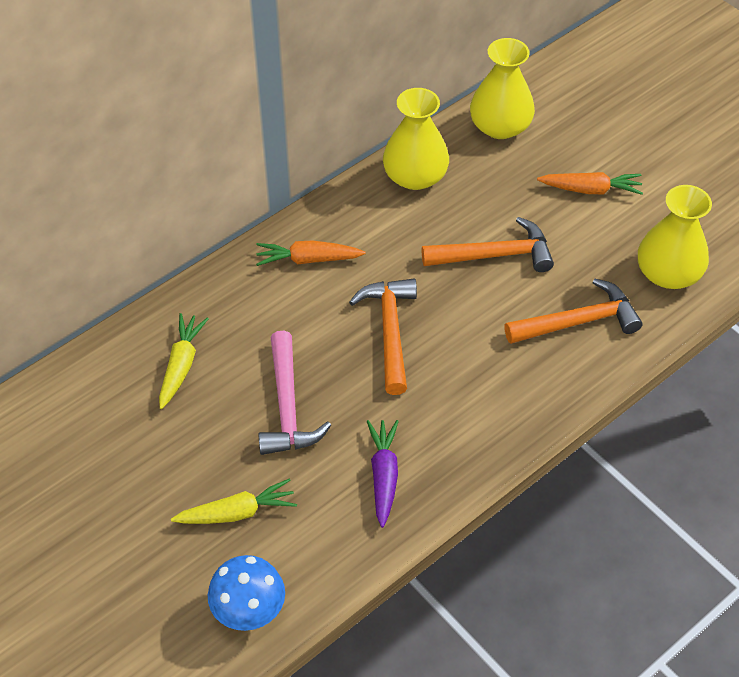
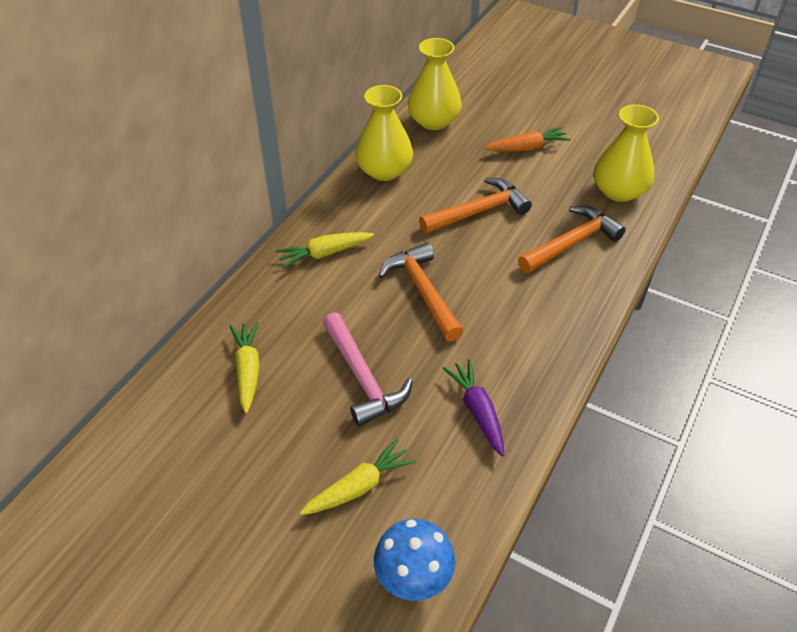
camera: 20 degrees left, 5 degrees down
(308, 259) = (324, 253): orange carrot -> yellow carrot

